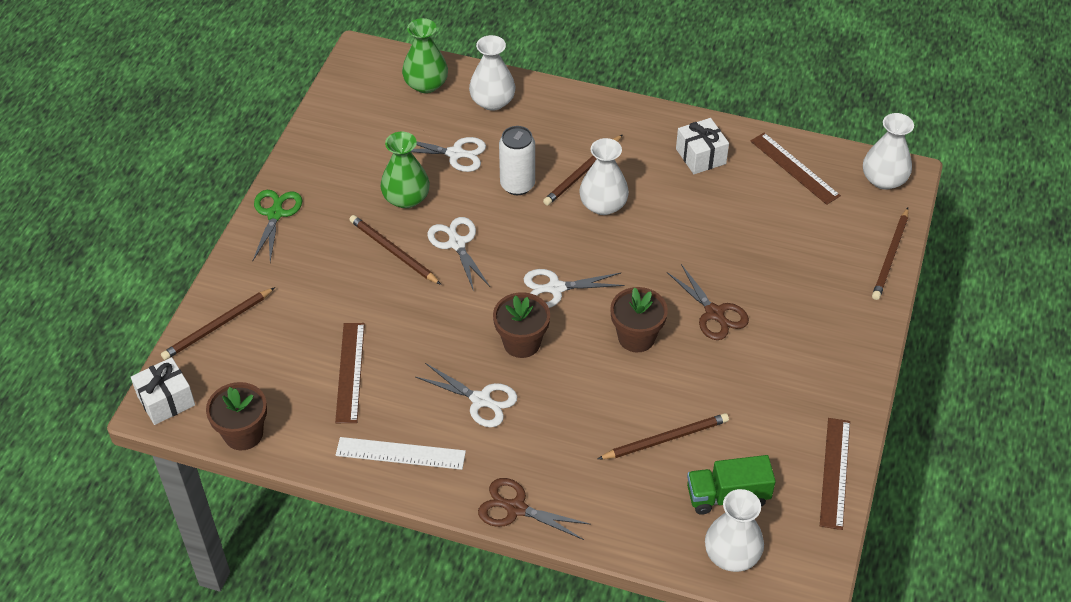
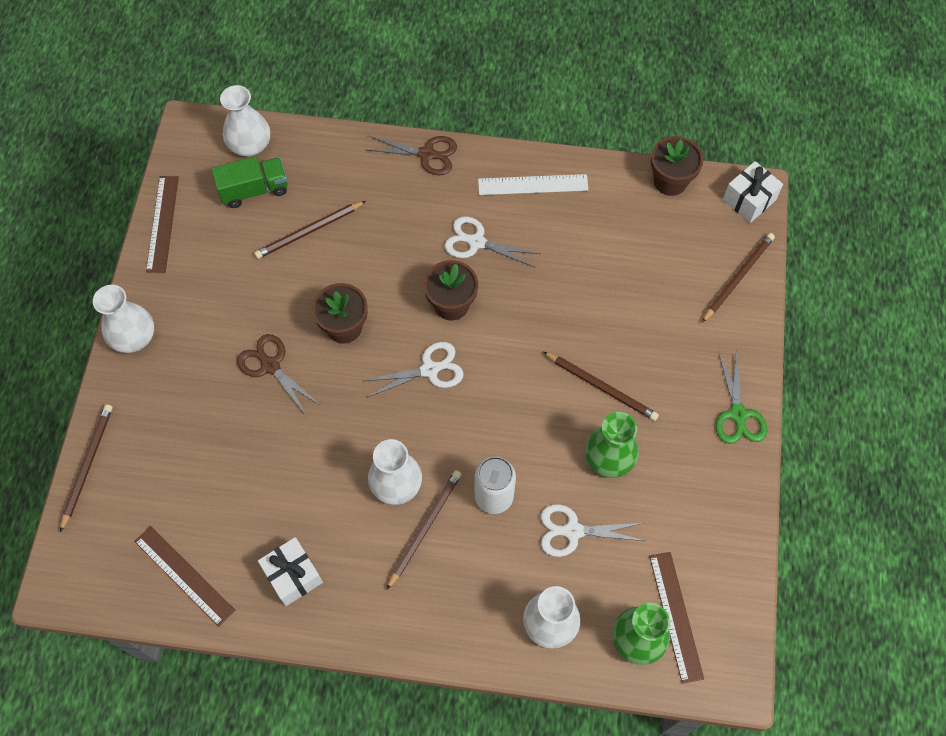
camera: 170 degrees right, 15 degrees up
(350, 372) = (599, 251): brown ruler -> brown ruler (675, 616)
(457, 244) = (540, 407): white scissors -> none
(883, 179) = (82, 575): white vase -> white vase (133, 336)

